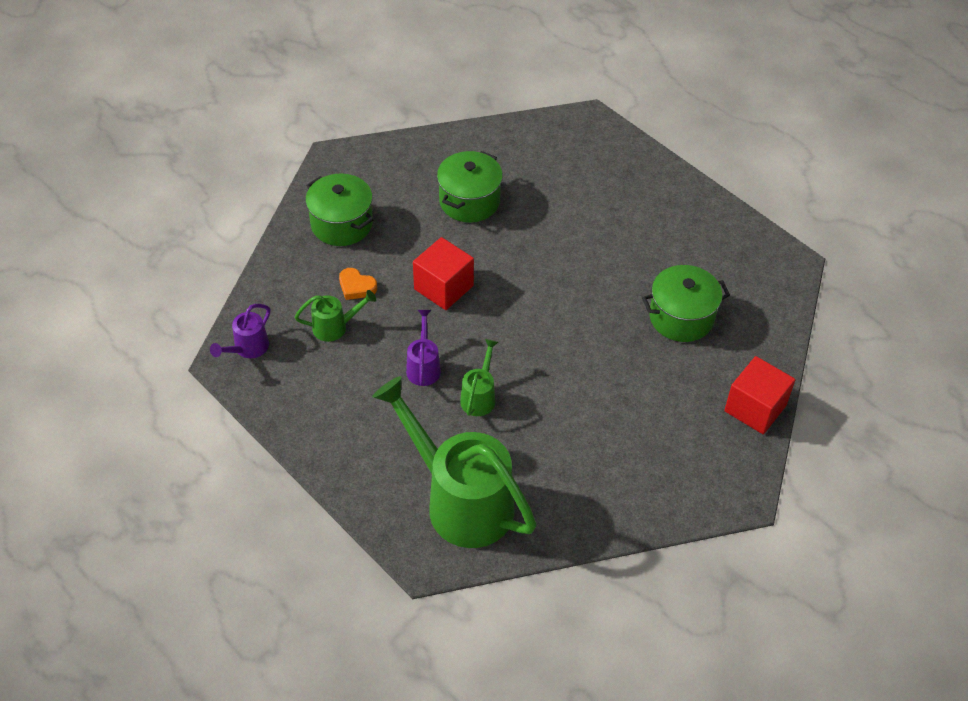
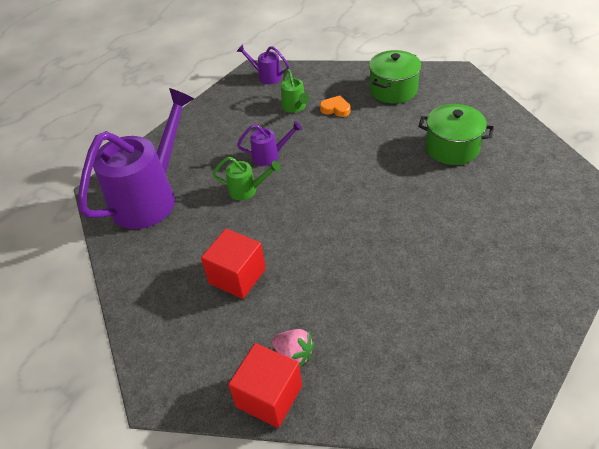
camera: 85 degrees right, 5 degrees down
(356, 287) = (335, 109): orange heart -> orange heart turned 90 degrees clockwise
(443, 287) = (351, 151): red cube -> red cube (237, 276)
(460, 500) = (150, 197): green watering can -> purple watering can
(681, 317) = (372, 316): green pot -> none
(714, 383) = (294, 354): none -> pink strawberry

